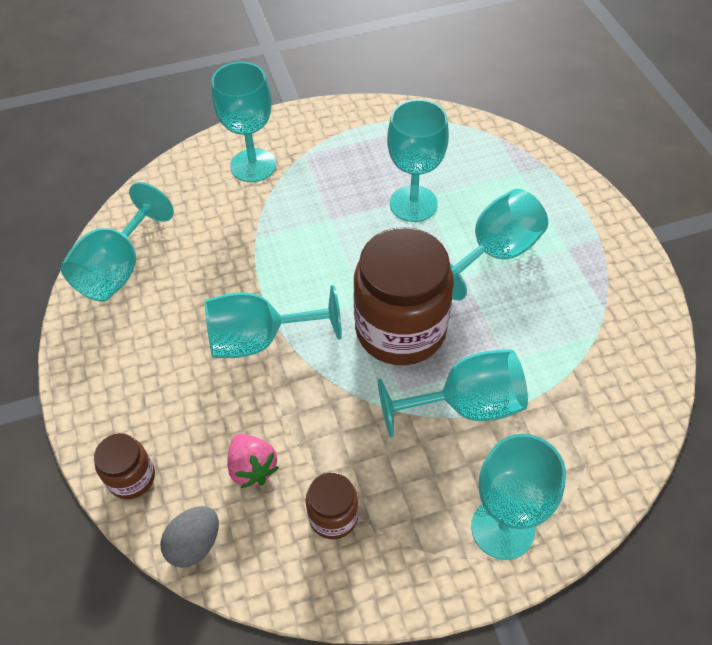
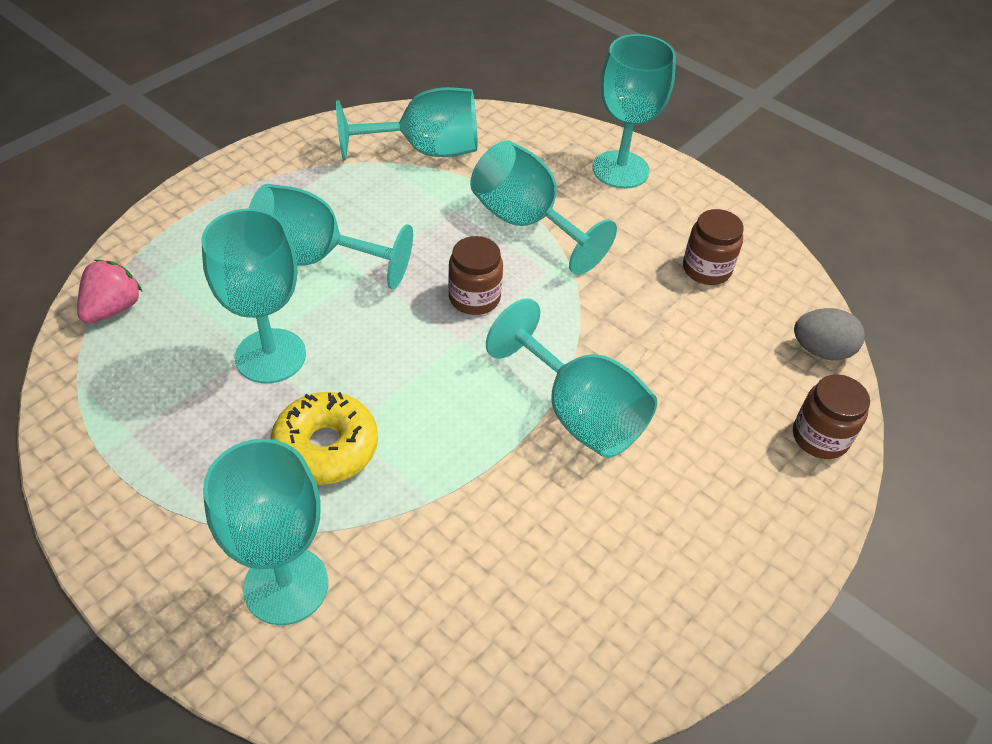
camera: 125 degrees left, 5 degrees down
(118, 269) = (597, 646): turquoise goblet -> turquoise goblet (425, 150)
(252, 468) = (719, 345): pink strawberry -> pink strawberry (113, 309)
(325, 206) = (326, 447): none -> yellow donut
(400, 329) = (474, 298): brown jar -> brown jar, size x0.47

